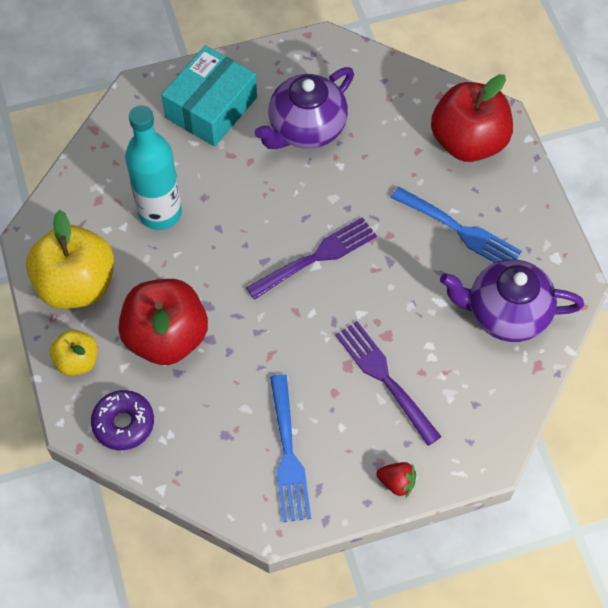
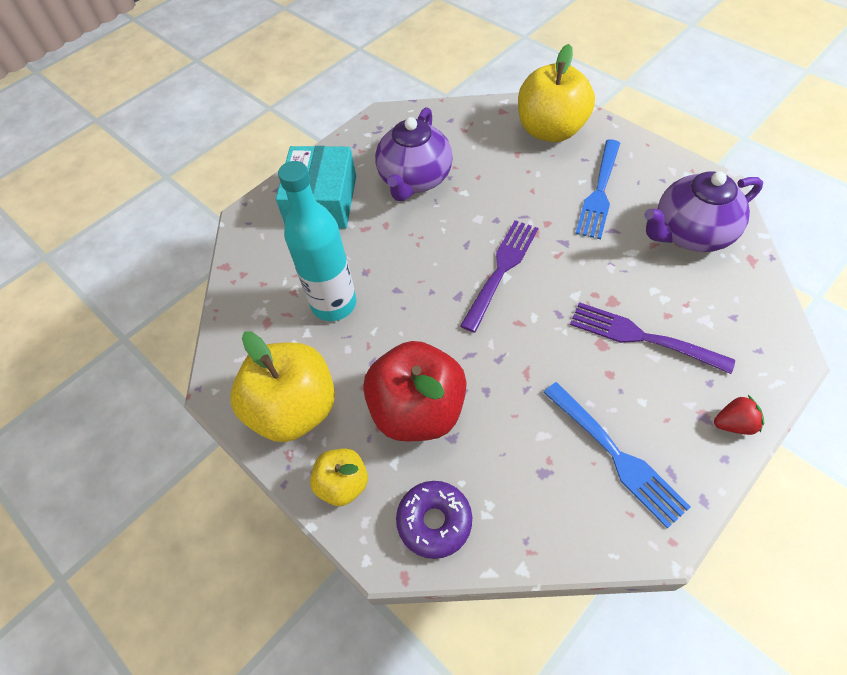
camera: 25 degrees left, 5 degrees down
(460, 230) = (599, 192): blue fork -> blue fork turned 105 degrees clockwise
(468, 142) = (550, 130): red apple -> yellow apple

